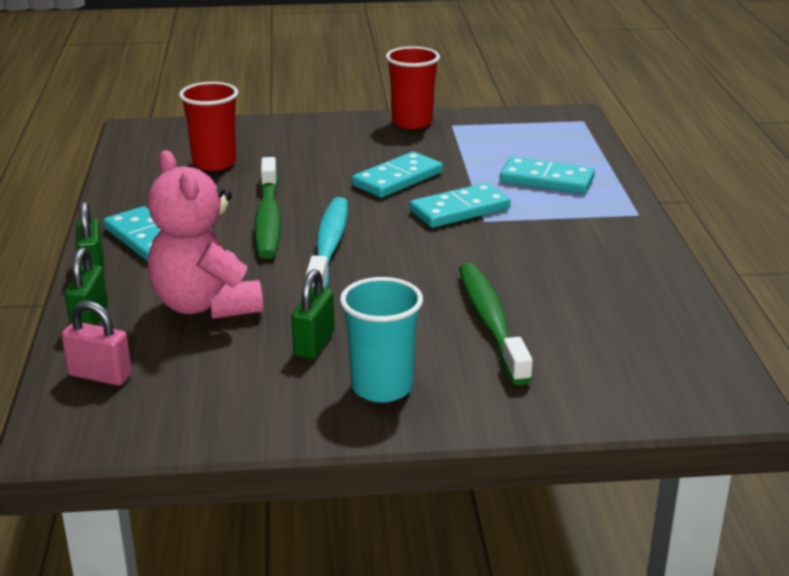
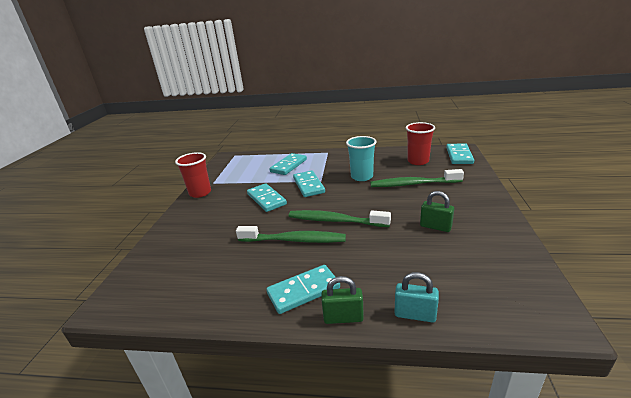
camera: 75 degrees left, 0 degrees up
(90, 320) = (415, 314): green padlock -> turquoise padlock
(100, 375) = (483, 305): pink padlock -> none
(206, 305) = (396, 262): pink teddy bear -> none
(214, 163) = (201, 262): red cup -> red cup (418, 161)
(329, 246) = (335, 221): turquoise toothbrush -> green toothbrush
(382, 387) = (470, 210): turquoise cup -> turquoise cup (362, 177)
(686, 394) = (459, 155): none -> turquoise domino

